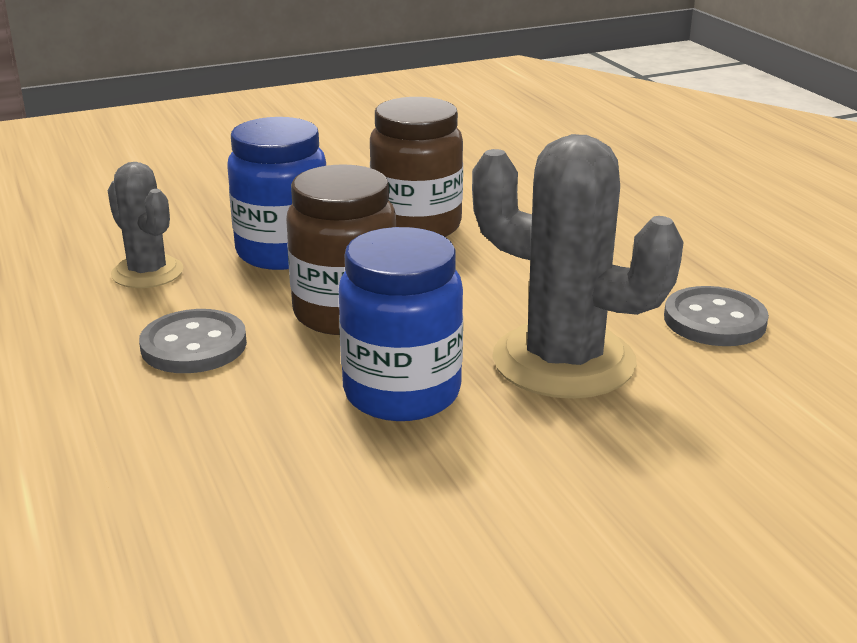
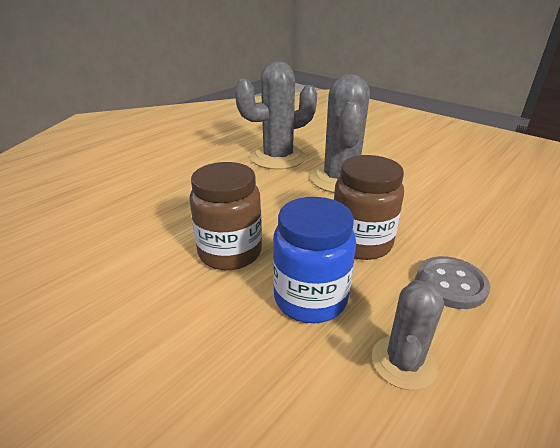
camera: 115 degrees left, 5 degrees up
(402, 393) = (405, 207): blue jar -> none
(714, 320) = (278, 158): grey button -> grey cactus

